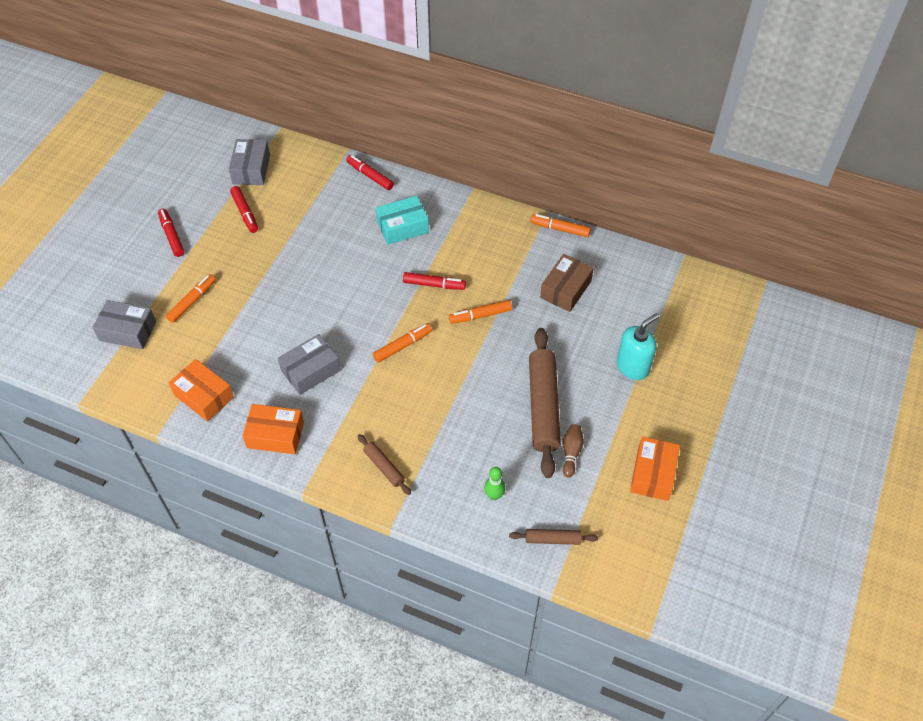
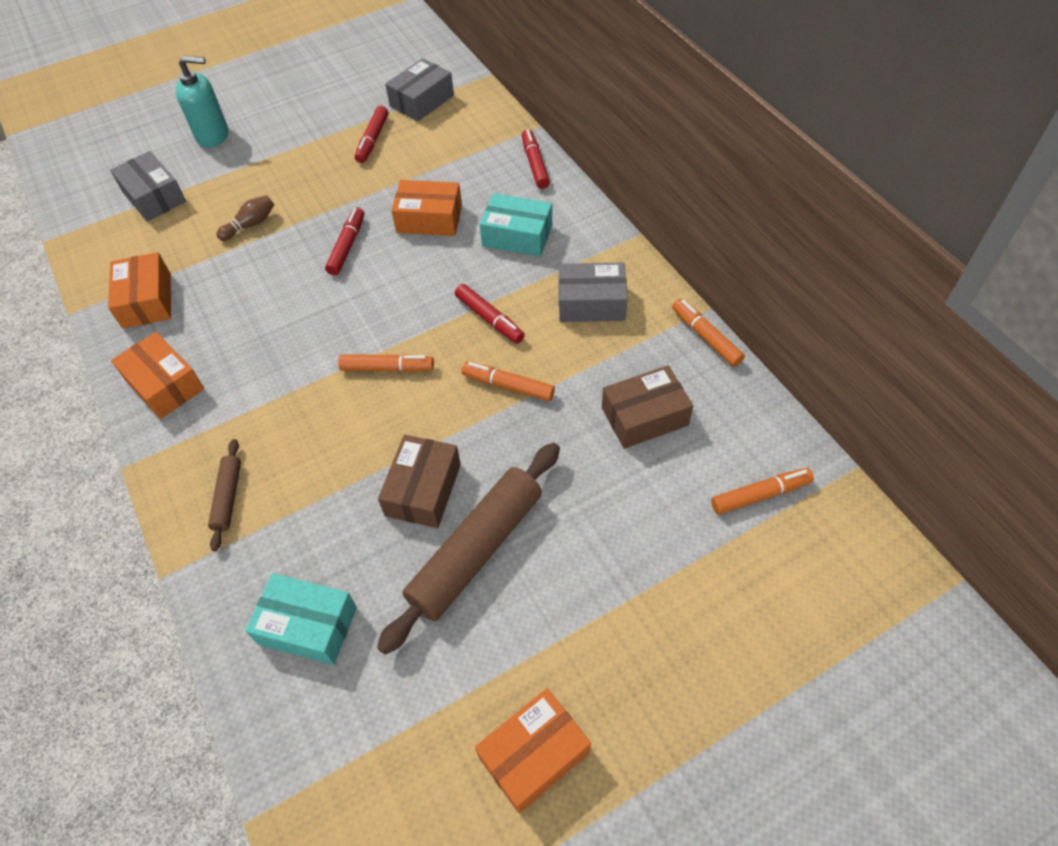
camera: 40 degrees right, 0 degrees up
(172, 236) = (285, 128): red marker -> red marker (347, 246)
(192, 302) = (236, 200): orange marker -> orange marker (759, 495)
(310, 370) = (268, 337): grey box -> grey box (591, 303)
(337, 245) = (429, 219): none -> orange box
(487, 395) = (423, 490): none -> brown box
(494, 495) = (308, 625): green bowling pin -> turquoise box
(553, 539) = (318, 744): brown rolling pin -> none
(571, 453) = (453, 639): brown bowling pin -> brown bowling pin (250, 225)
(633, 367) = (644, 576): turquoise soap dispenser -> turquoise soap dispenser (213, 135)

